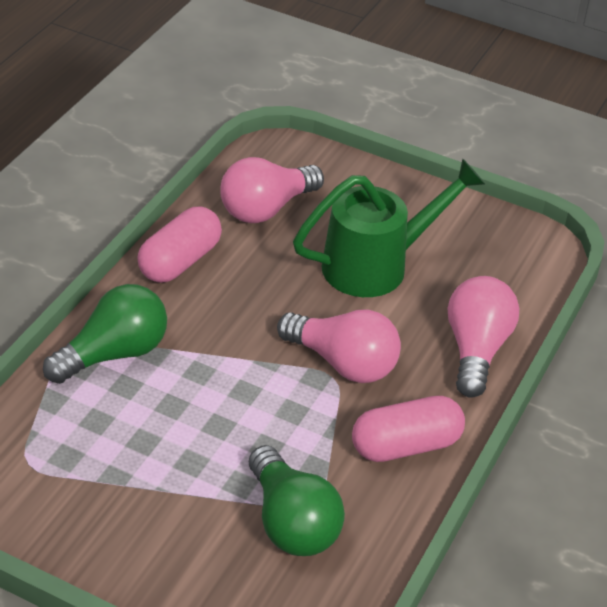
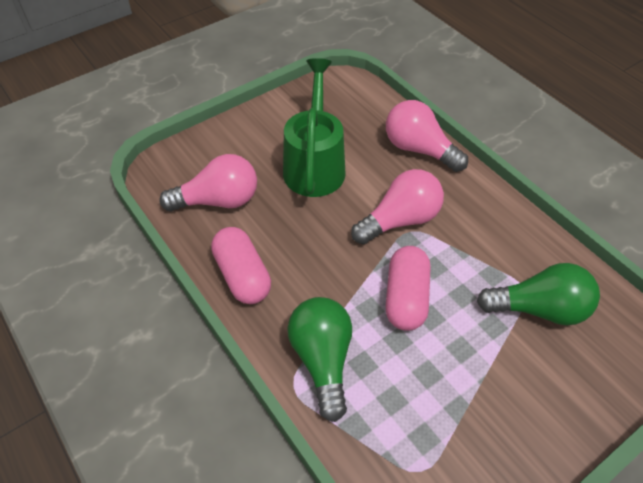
camera: 60 degrees left, 10 degrees up
(266, 208) = (218, 201): pink light bulb -> pink light bulb turned 90 degrees counterclockwise
(406, 445) = (489, 218): pink capsule -> pink capsule (406, 297)

